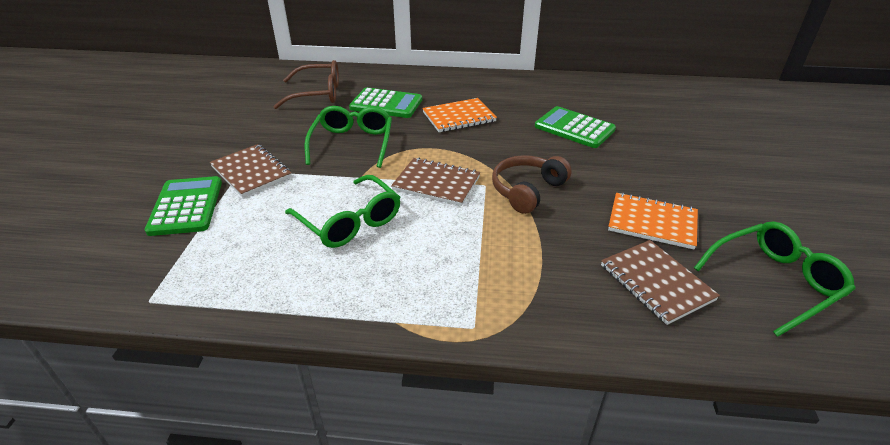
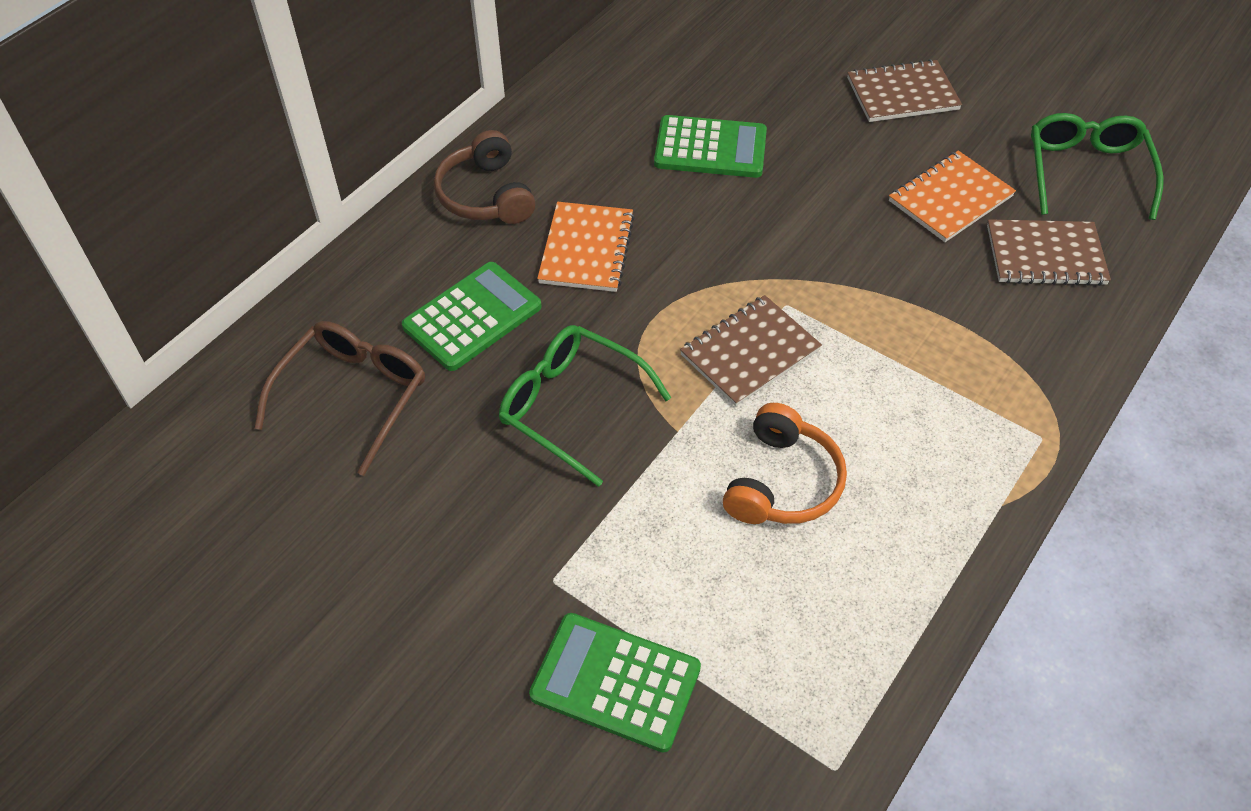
camera: 60 degrees left, 15 degrees up
(251, 172) = (567, 567): brown notebook -> brown notebook (902, 94)
(349, 221) = (782, 482): green glasses -> orange headphones
(527, 190) = (824, 270): brown headphones -> brown headphones (486, 195)
(574, 128) = (710, 148): green calculator -> green calculator turned 150 degrees counterclockwise

